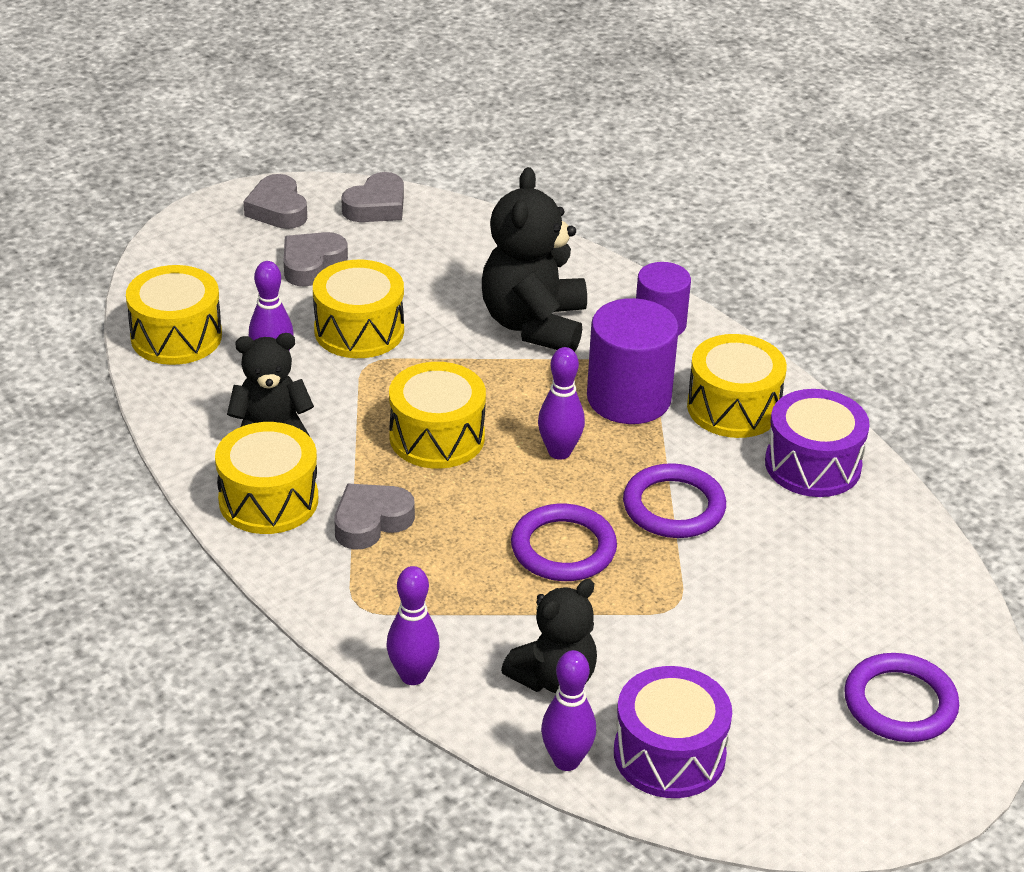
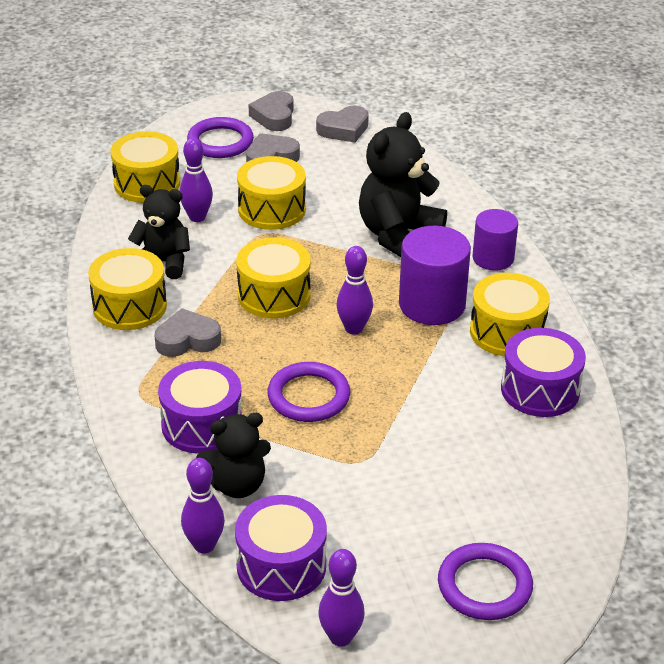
camera: 25 degrees right, 0 degrees up
(413, 675) = (140, 452): purple bowling pin -> purple bowling pin (340, 637)
(462, 620) = (202, 425): none -> purple drum
(674, 507) = (411, 390): purple ring -> purple ring (220, 142)

